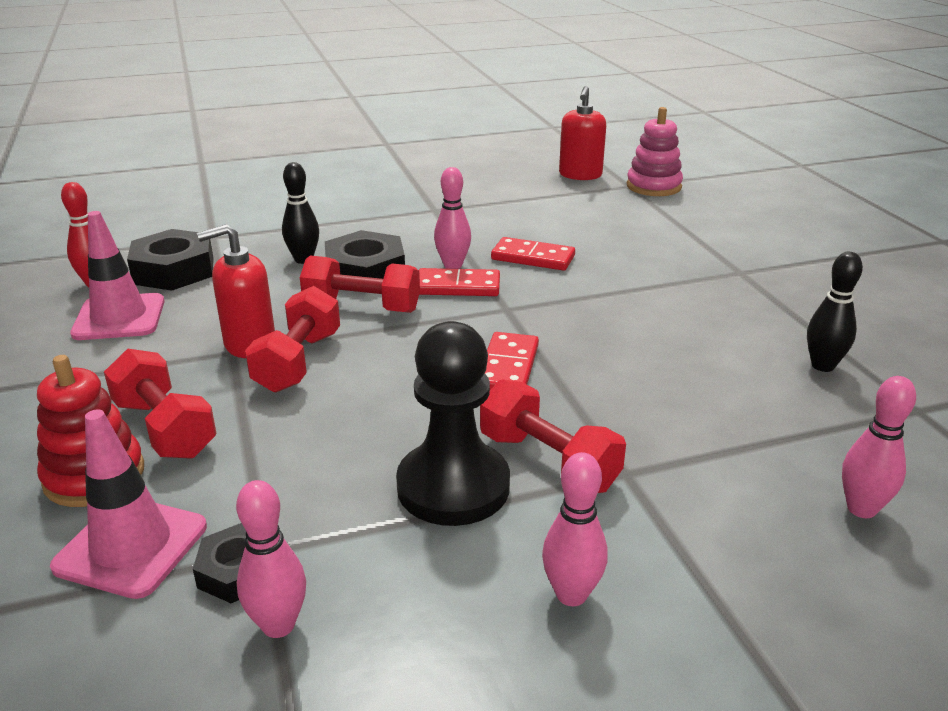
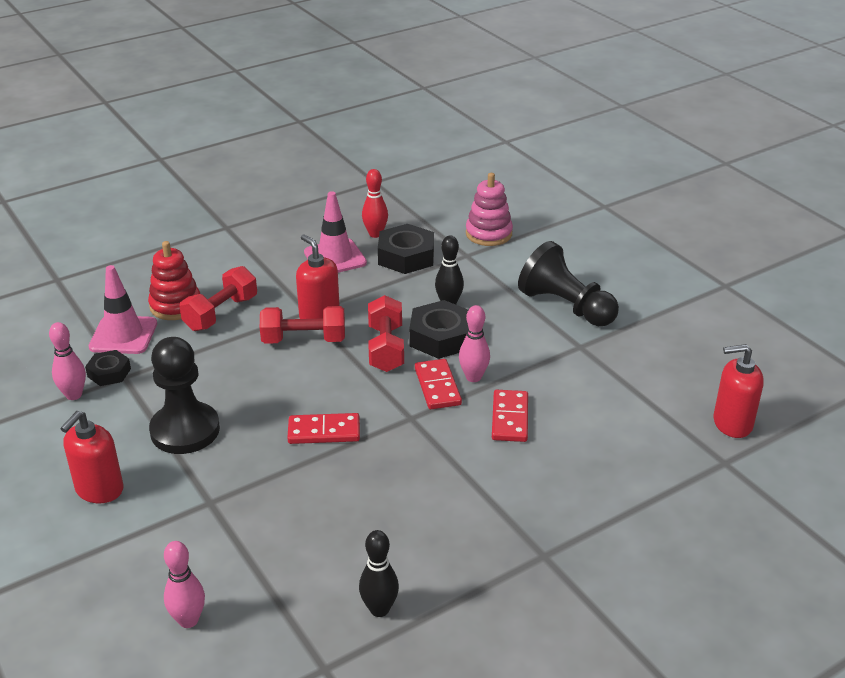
camera: 75 degrees right, 5 degrees up
(362, 205) = (566, 306): none -> black pawn
(548, 462) = (216, 466): red dumbbell -> none
(571, 594) = (99, 489): pink bowling pin -> red soap dispenser
(653, 186) = (736, 481): pink stacking toy -> pink stacking toy (488, 234)

